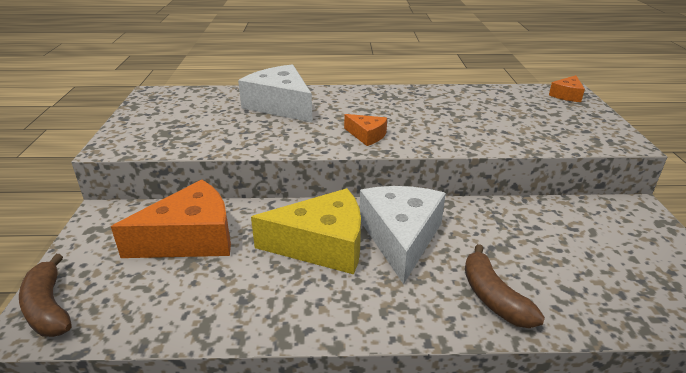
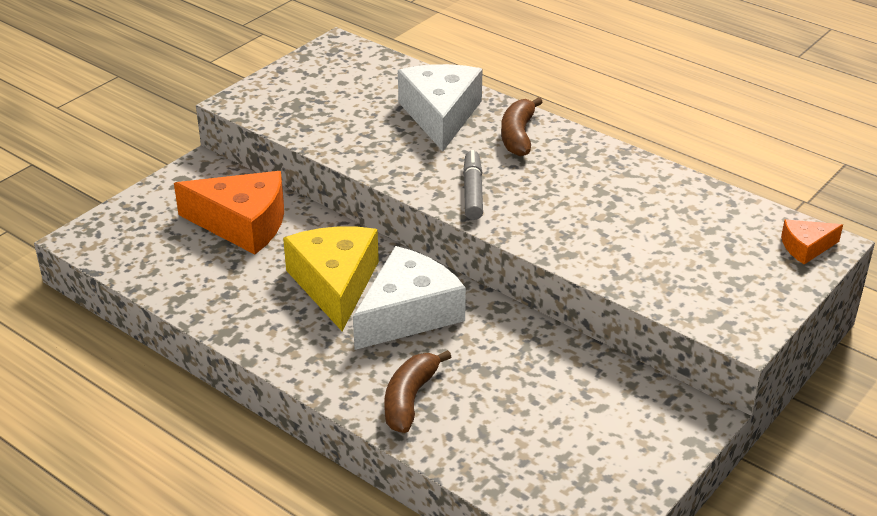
camera: 40 degrees right, 5 degrees up
(48, 307) = (102, 230): brown banana -> brown banana (518, 136)
(322, 245) = (335, 284): yellow cheese -> yellow cheese turned 135 degrees counterclockwise
(367, 135) = (472, 192): orange cheese -> grey marker

